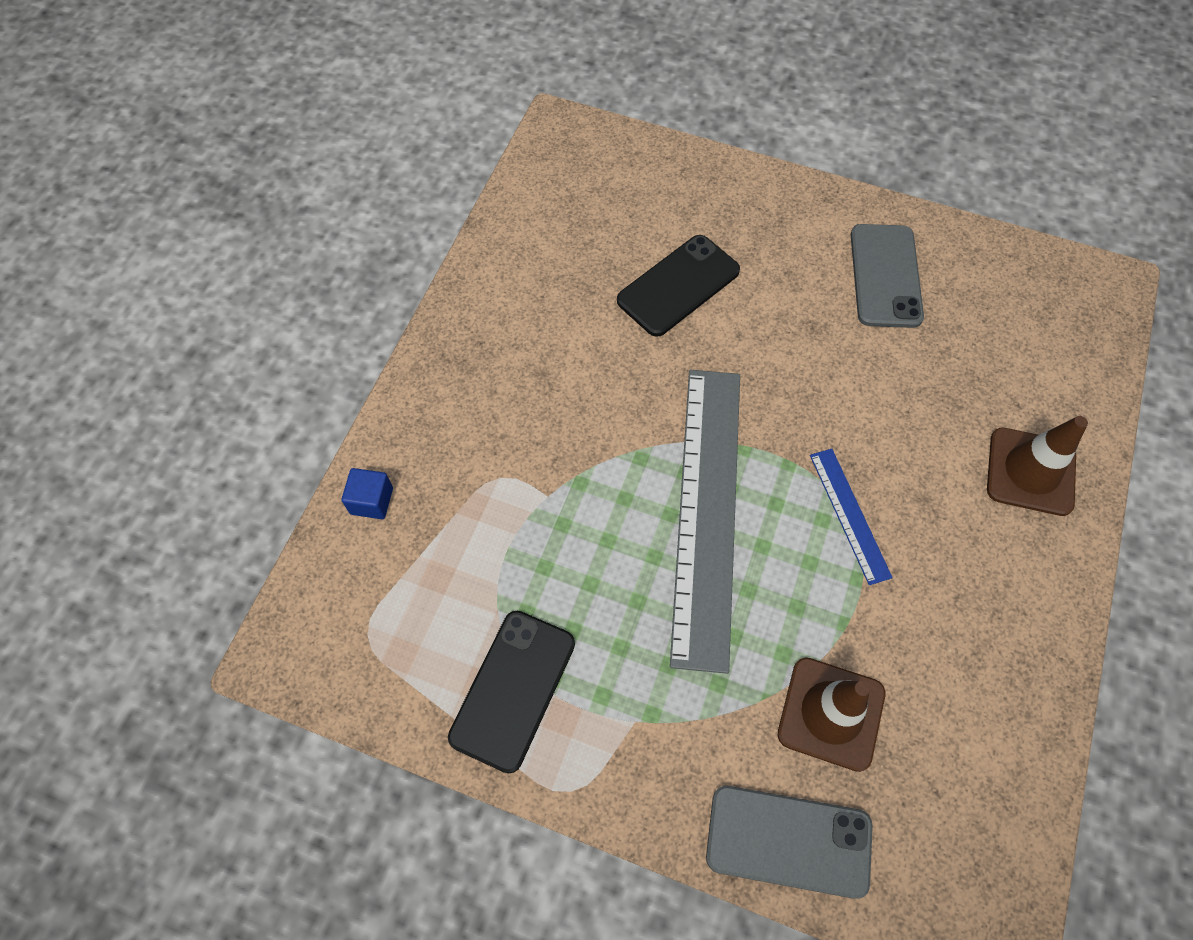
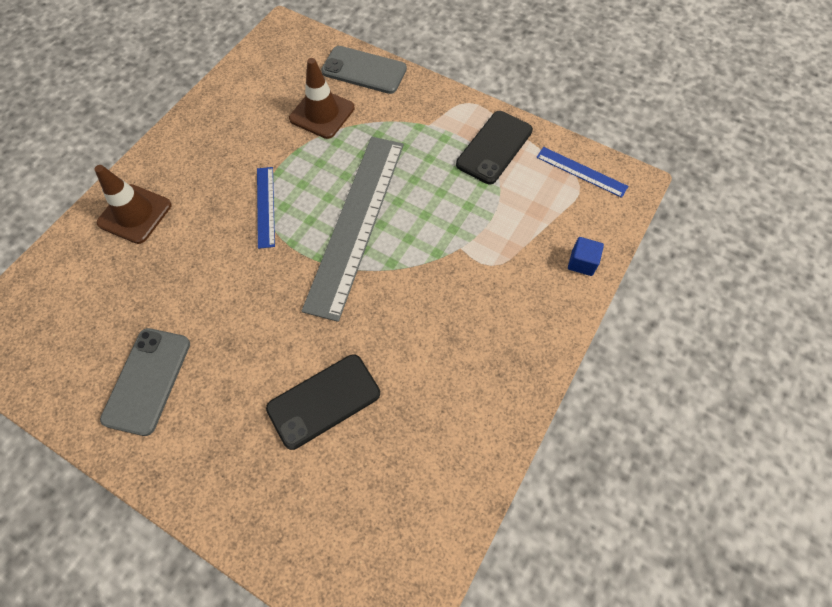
camera: 170 degrees left, 0 degrees up
(363, 663) = (581, 172): none -> blue ruler

